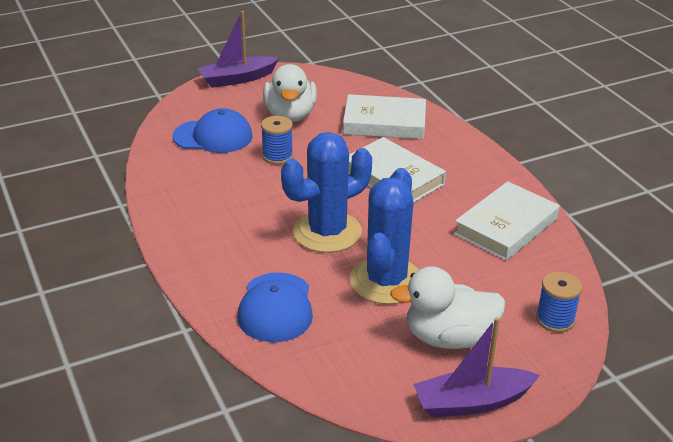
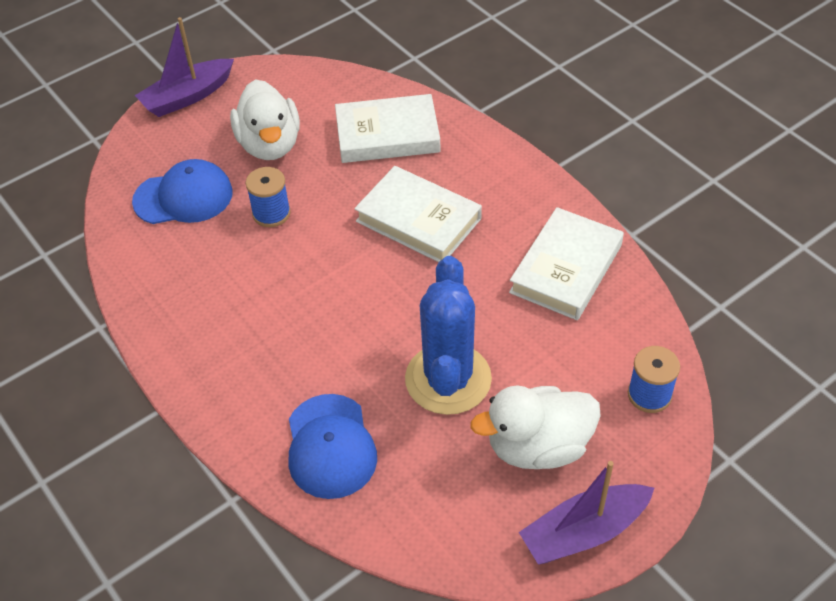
camera: 10 degrees left, 15 degrees up
(327, 232) = (361, 320): blue cactus -> none

